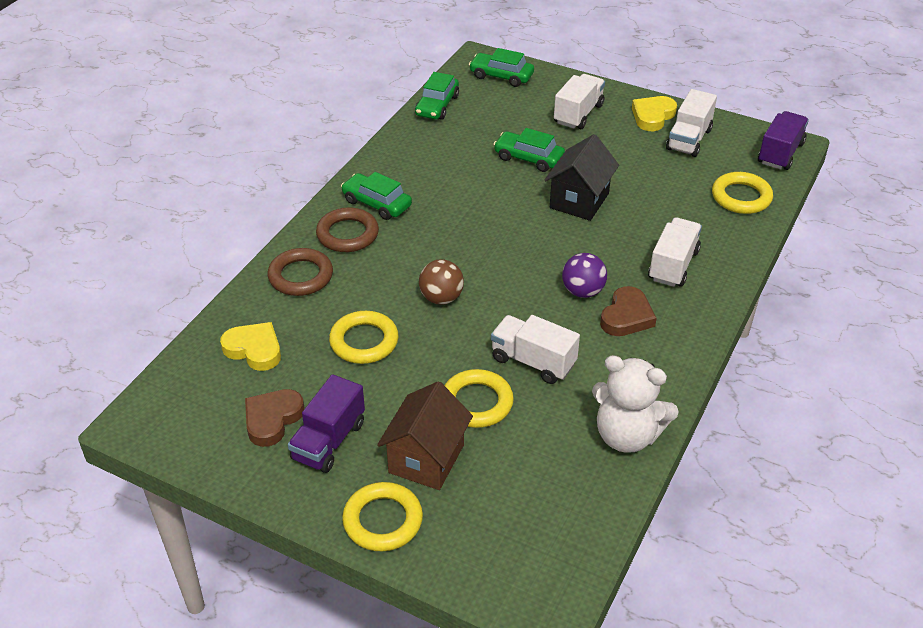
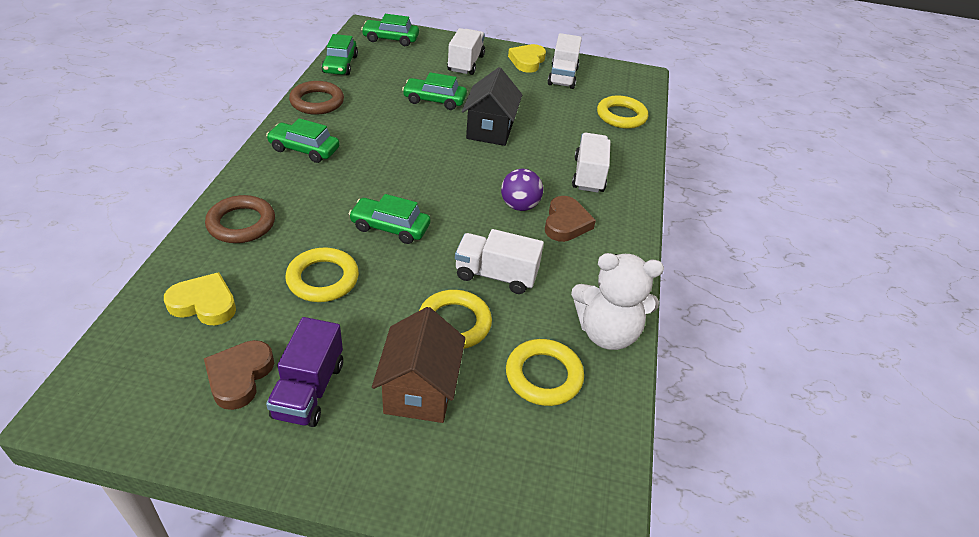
camera: 20 degrees left, 0 degrees up
(347, 234) = (281, 179): brown ring -> brown ring (317, 102)
(383, 520) = (391, 470): yellow ring -> yellow ring (543, 376)
(441, 298) = (390, 227): brown ball -> green car
(780, 153) = (637, 81): purple truck -> none

